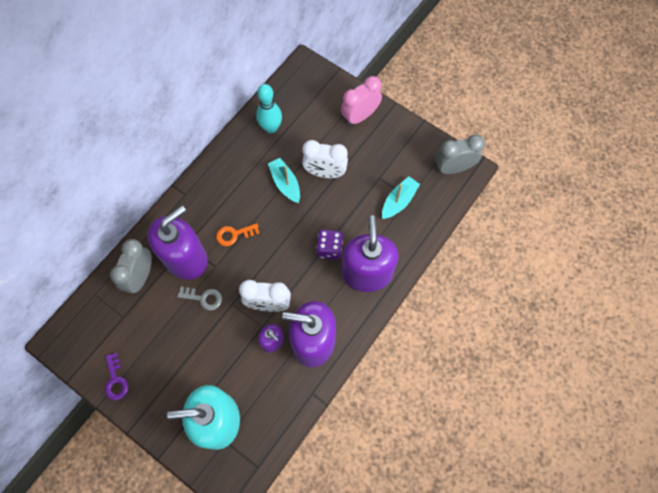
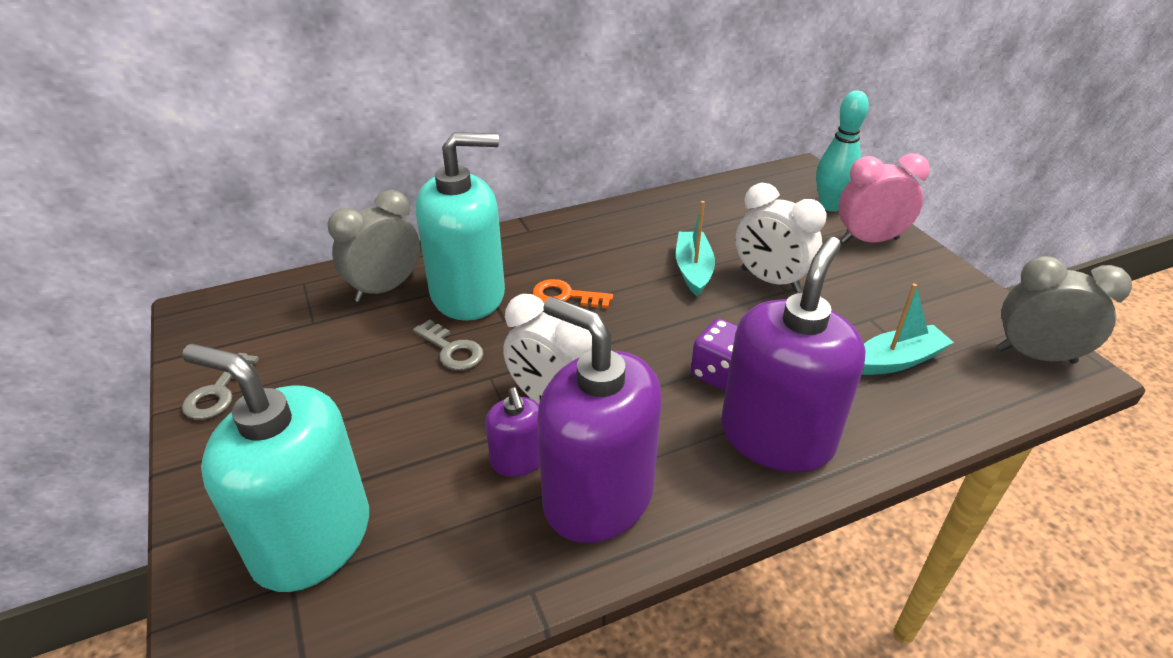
camera: 30 degrees right, 30 degrees down
(115, 380) = (218, 393): purple key -> grey key
(186, 258) = (468, 294): purple soap dispenser -> turquoise soap dispenser
(271, 128) = (710, 209): turquoise bowling pin -> turquoise bowling pin (830, 206)

